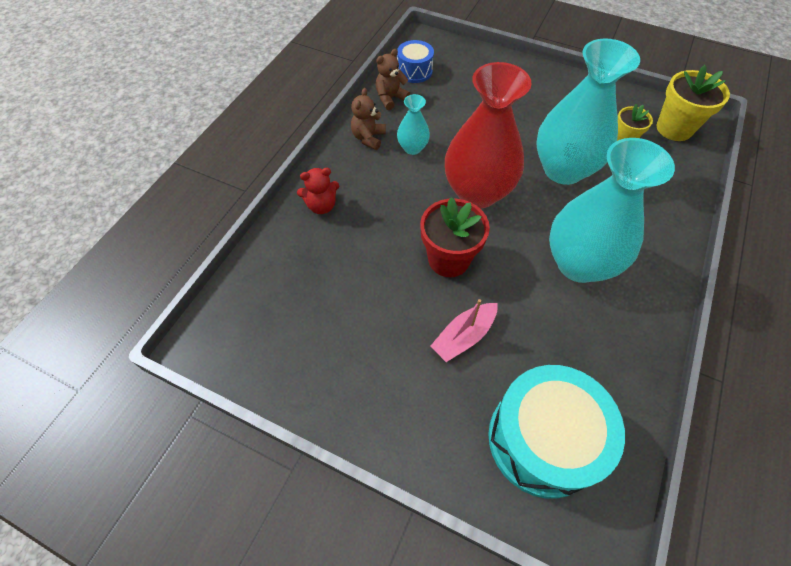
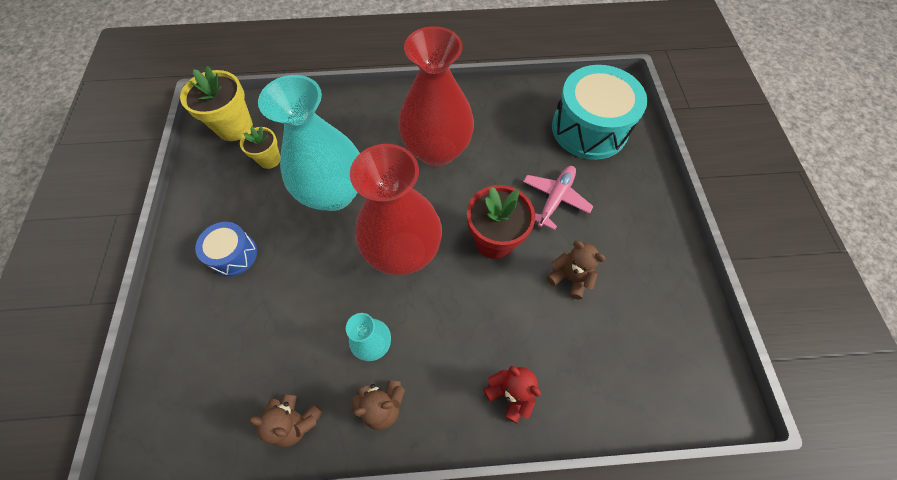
camera: 120 degrees left, 5 degrees up
(376, 296) = (569, 278): none -> brown teddy bear
(414, 71) = (225, 420): blue drum -> blue drum (234, 255)
(464, 336) = (555, 199): pink boat -> pink plane
(579, 263) = (437, 150): turquoise vase -> red vase

